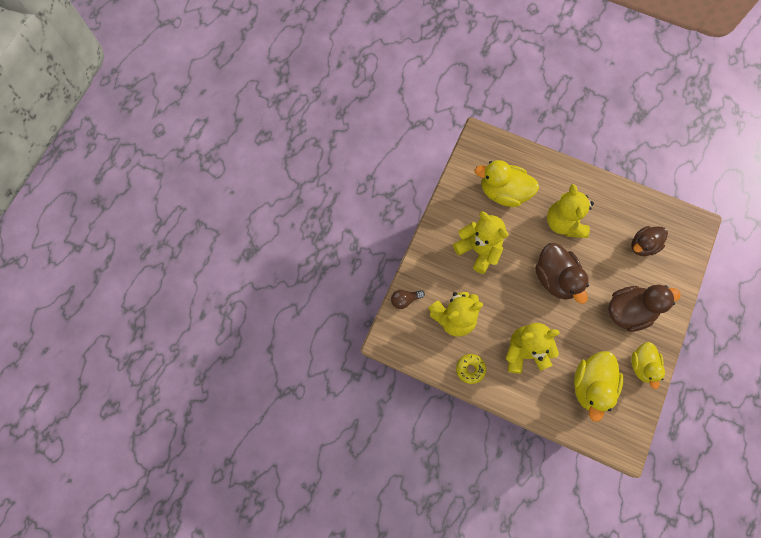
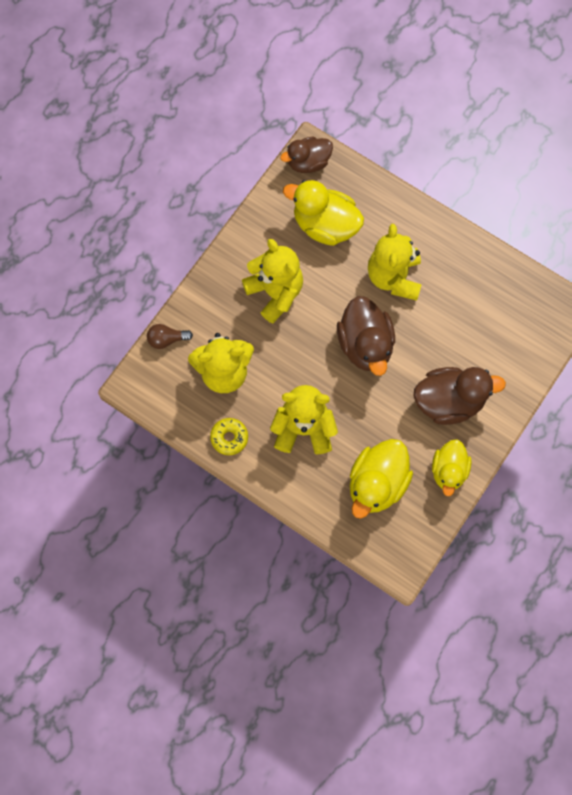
camera: 10 degrees right, 0 degrees up
(643, 245) = (489, 322): brown duck -> brown duck (308, 162)

